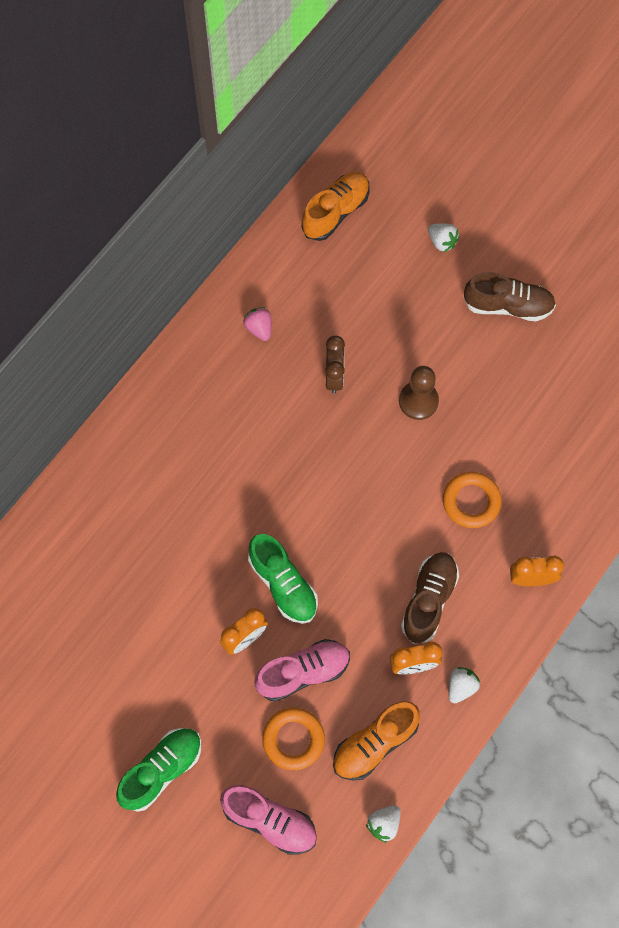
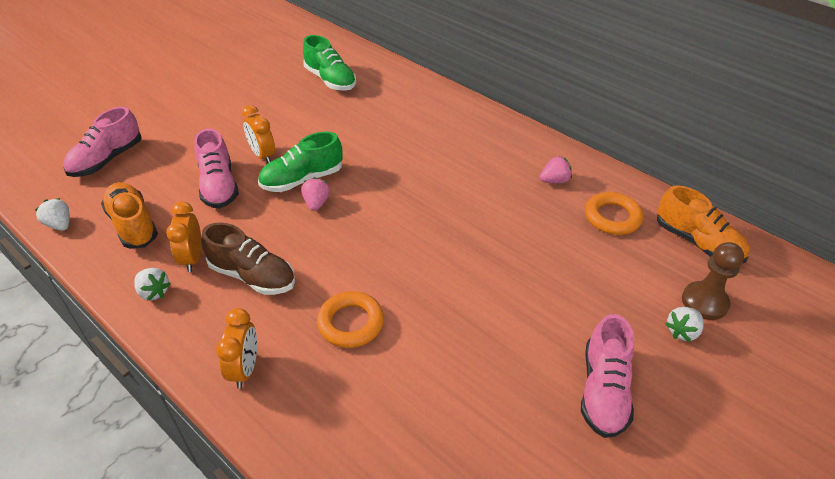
camera: 95 degrees right, 25 degrees down
(162, 770) = (178, 110): green shoe -> green shoe (330, 80)
(293, 739) = (165, 176): orange ring -> orange ring (612, 217)
(320, 561) = (316, 203): none -> pink strawberry
(334, 376) = (504, 227): brown clock -> none
(418, 401) = (475, 289): brown pawn -> brown pawn (704, 302)
(508, 306) = (603, 390): brown shoe -> pink shoe

